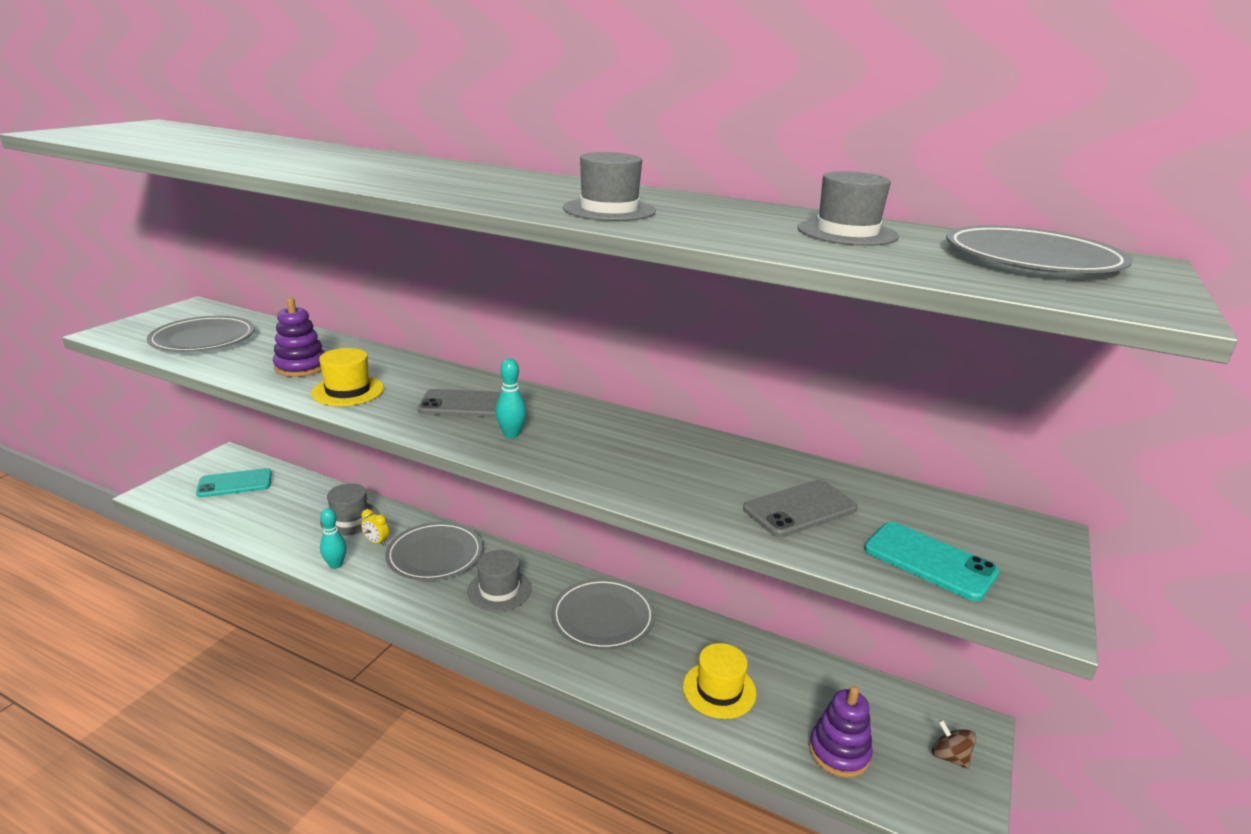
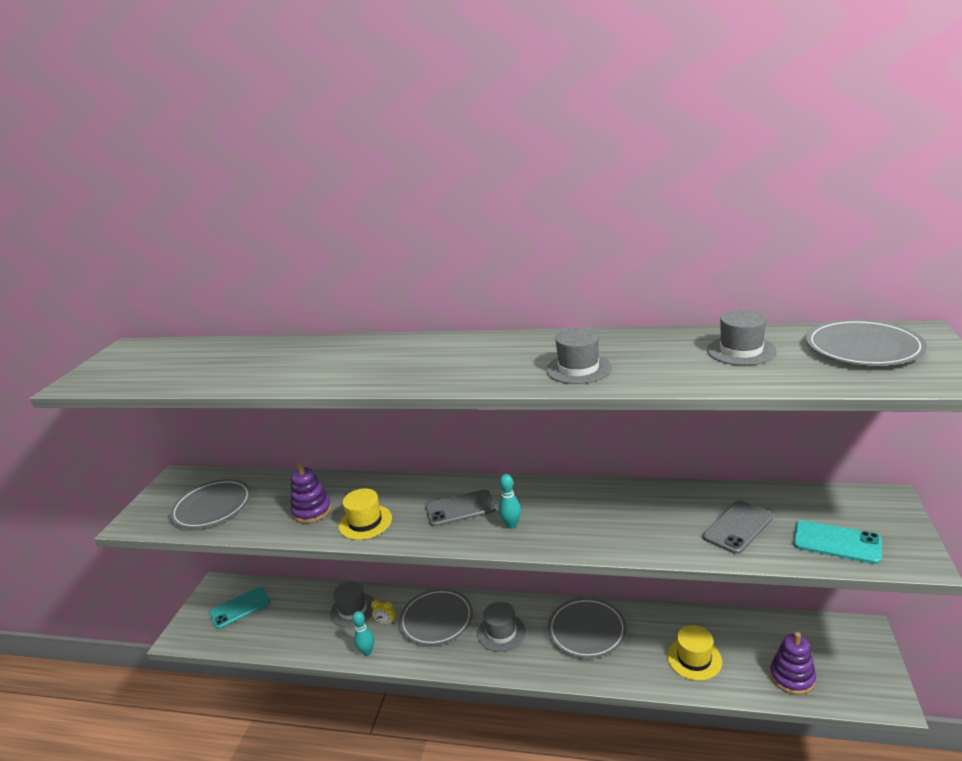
camera: 10 degrees left, 0 degrees up
(949, 756) = (860, 656): brown spinning top -> none

